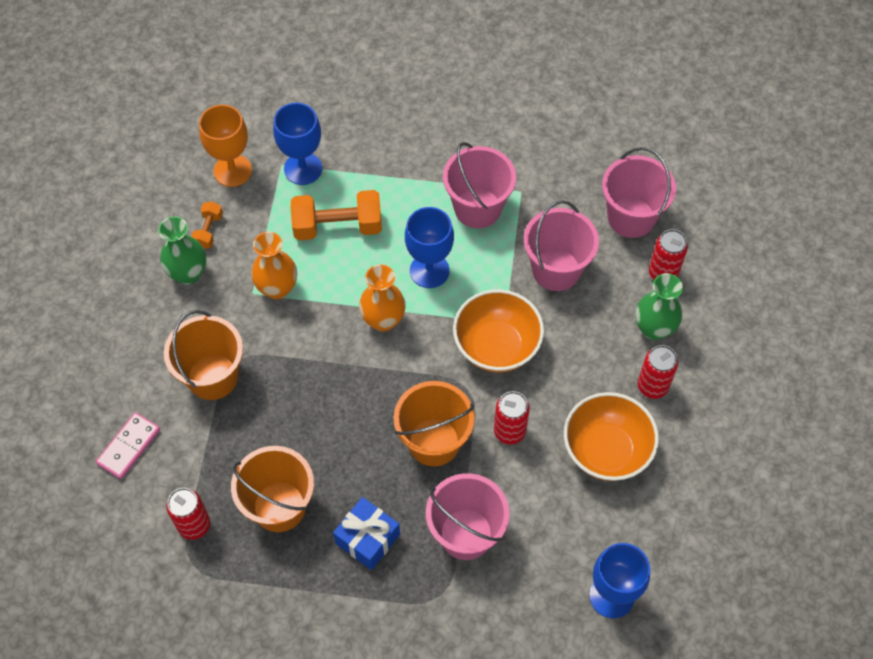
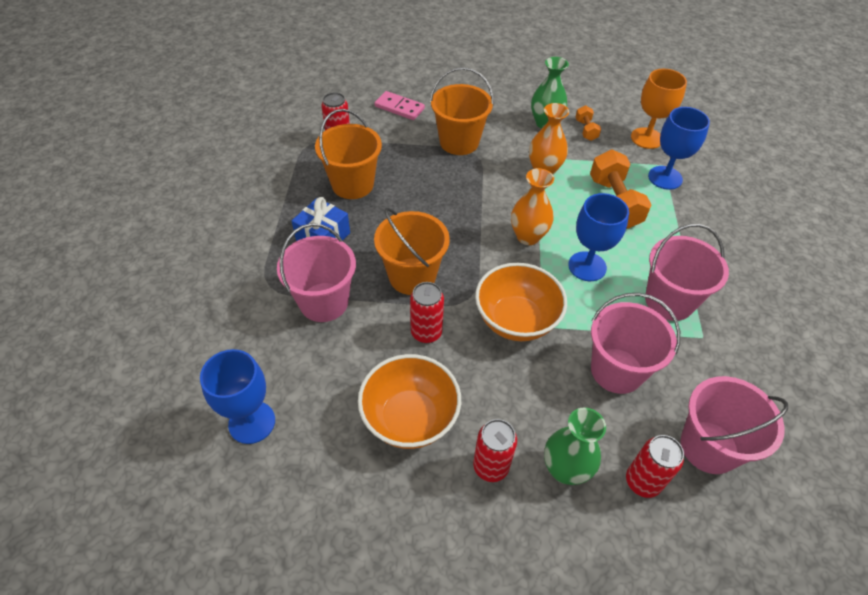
camera: 85 degrees right, 10 degrees down
(208, 231) = (586, 130): orange dumbbell -> orange dumbbell turned 75 degrees clockwise

